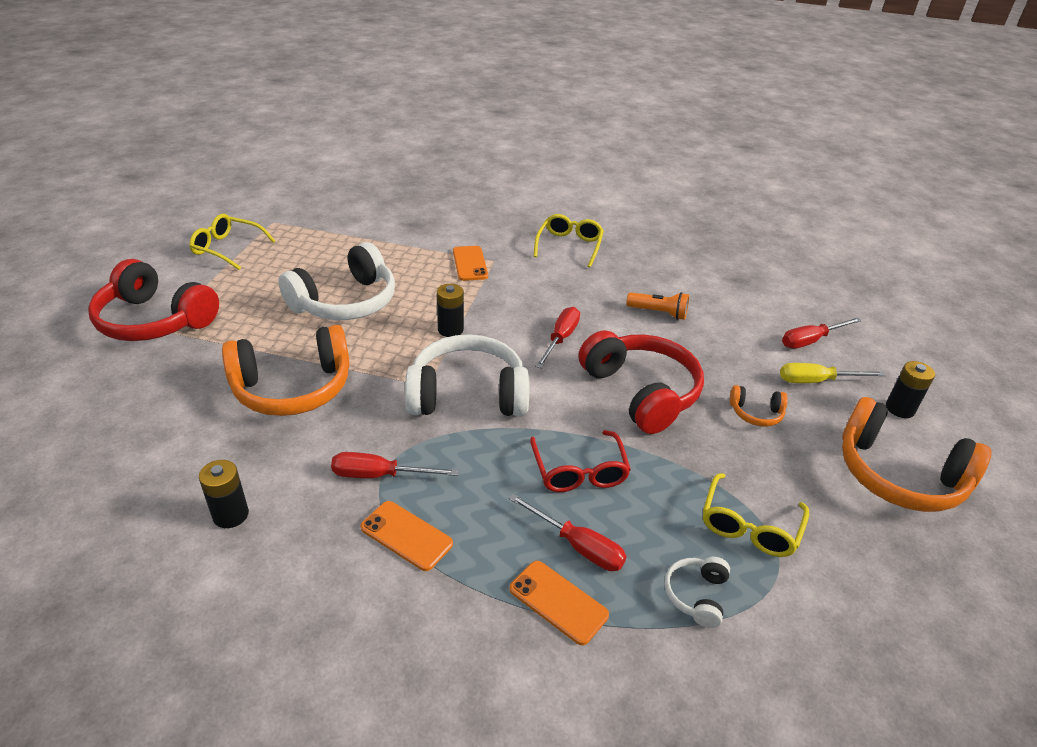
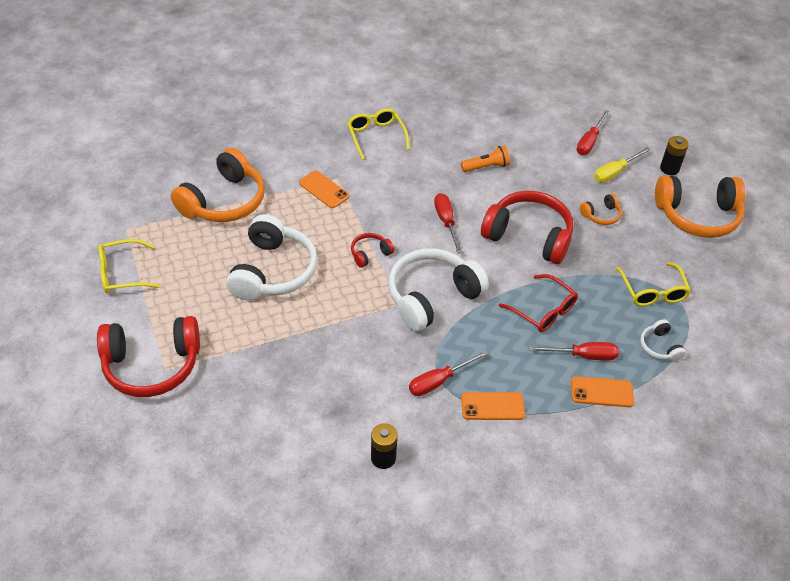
camera: 35 degrees left, 10 degrees up
(293, 388) = (318, 357): orange headphones -> orange headphones (224, 201)
(450, 329) = (370, 254): black battery -> red headphones

